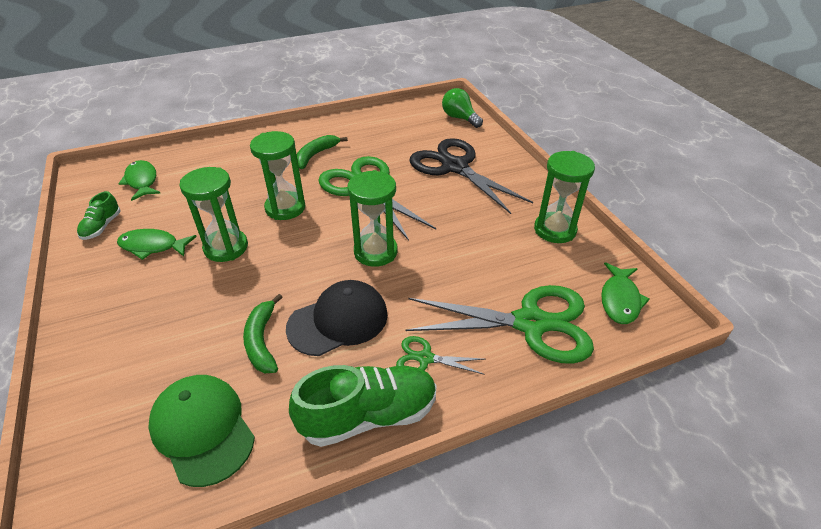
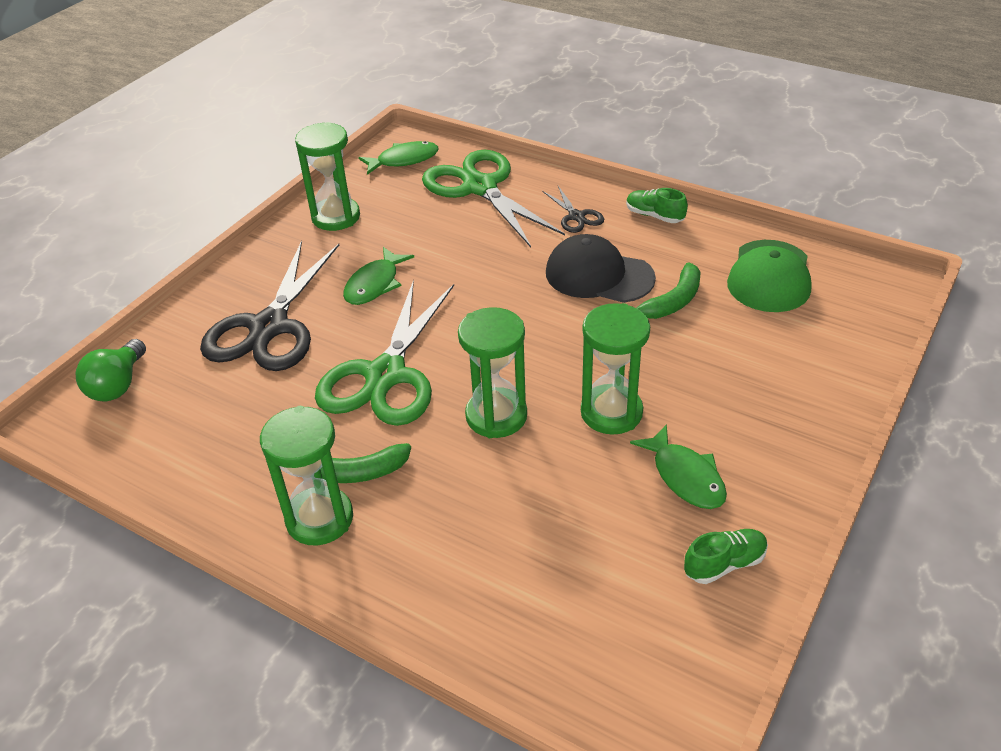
camera: 125 degrees left, 0 degrees up
(142, 181) = (609, 625): green fish -> green fish (375, 284)
(368, 416) = (654, 216): green shoe -> green shoe, size x0.53
(375, 252) = (490, 303): green hourglass -> green hourglass (319, 519)
(425, 358) = (576, 216): green scissors -> black scissors

